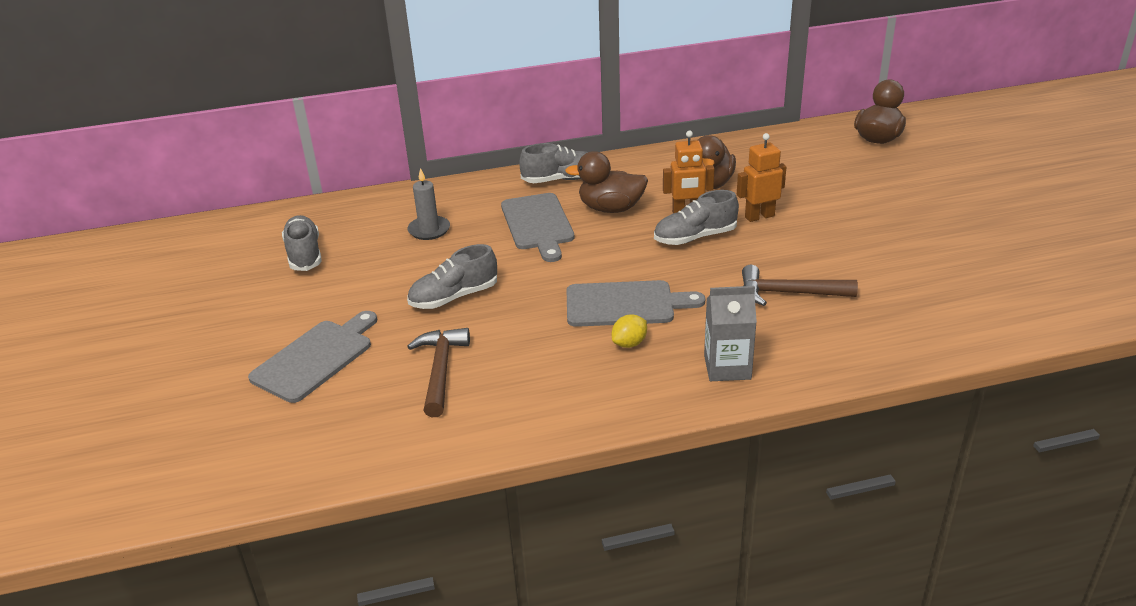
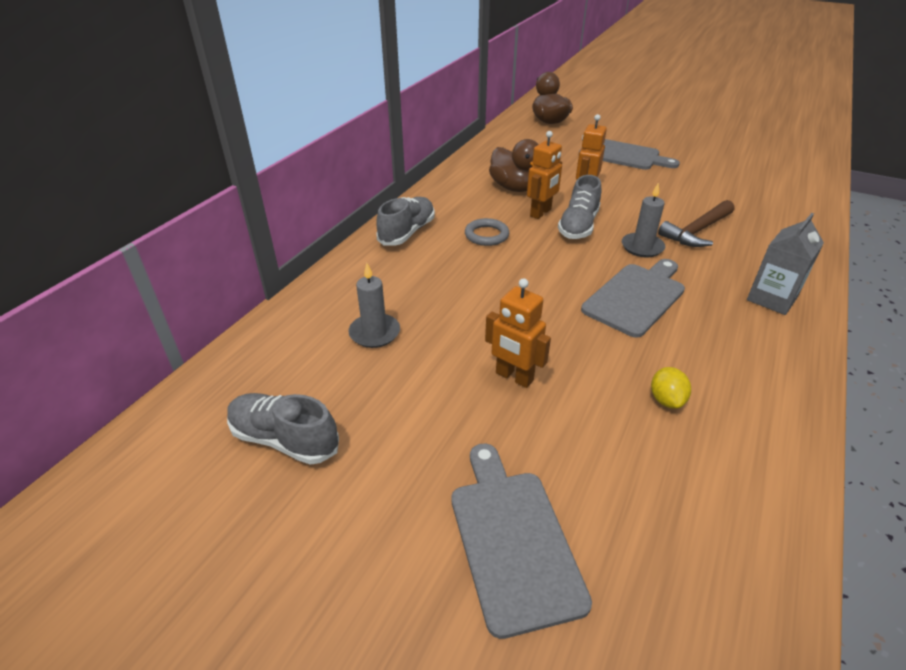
camera: 50 degrees left, 5 degrees up
(440, 370) = (635, 451): brown hammer -> none
(454, 297) = (514, 377): grey shoe -> orange robot
(538, 224) = (458, 275): grey cutting board -> grey cutting board (623, 155)
(611, 208) = (486, 235): brown duck -> grey ring
(629, 343) = (696, 323): yellow lemon -> yellow lemon (666, 400)
(710, 278) = (642, 247): none -> grey candle

